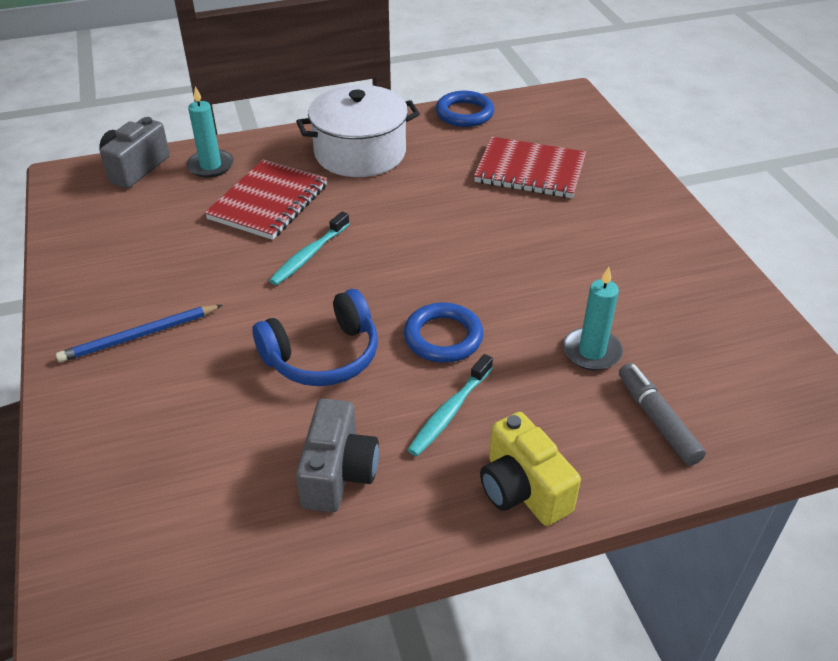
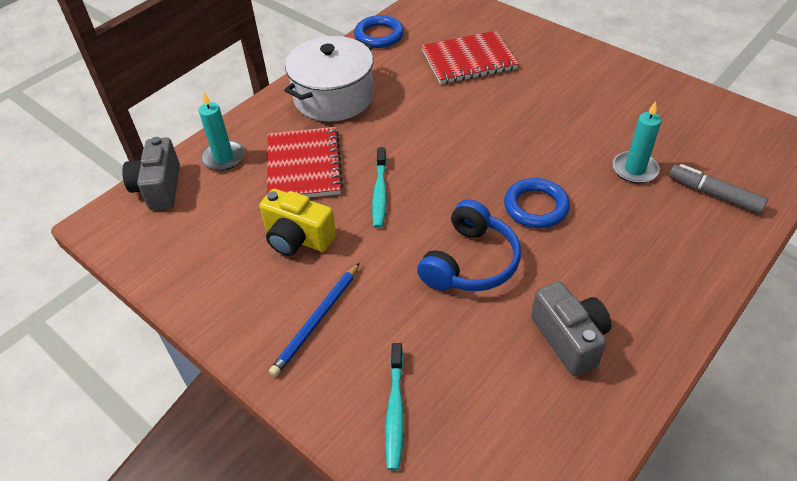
camera: 30 degrees left, 5 degrees up
(449, 412) = (593, 256): turquoise toothbrush -> turquoise toothbrush (395, 410)
(522, 489) = (688, 282): yellow camera -> yellow camera (298, 238)

